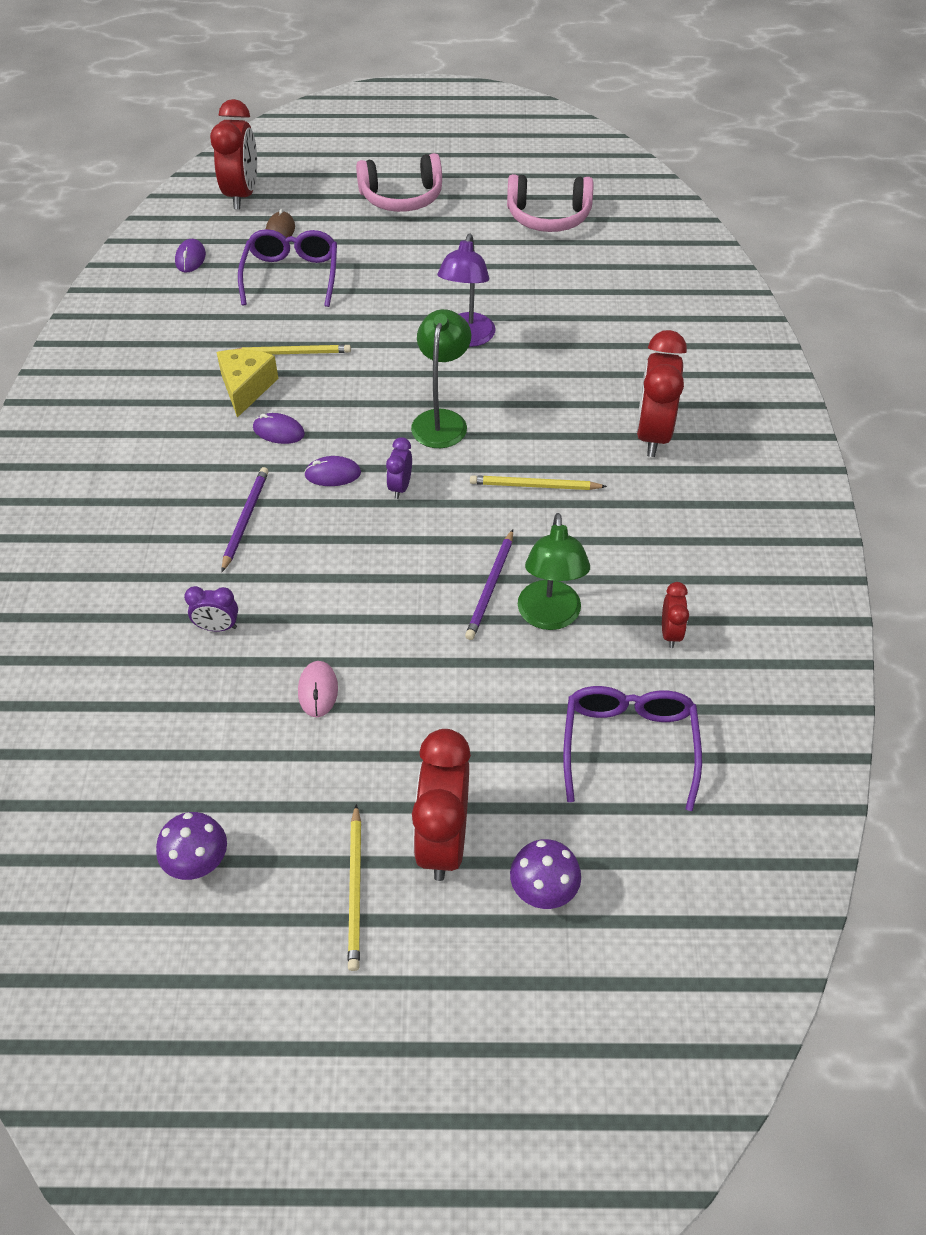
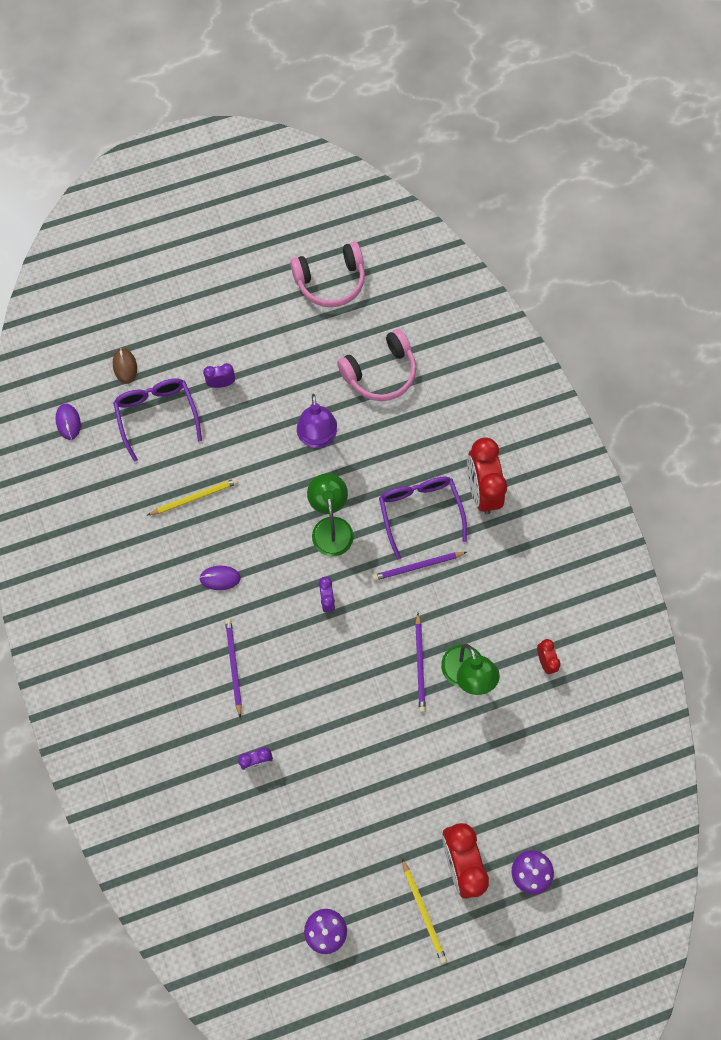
camera: 20 degrees left, 20 degrees up
(242, 195) = (74, 334): red clock -> none
(246, 388) = (177, 544): yellow cheese -> none
(318, 690) = (343, 785): pink mouse -> none
(333, 474) = (275, 604): purple mouse -> none
(379, 267) = (221, 383): none -> purple clock
(402, 198) = (206, 295): pink headphones -> pink headphones (380, 373)
(534, 486) = (417, 566): yellow pencil -> purple pencil
(628, 744) = (546, 754): purple glasses -> purple glasses (420, 511)

